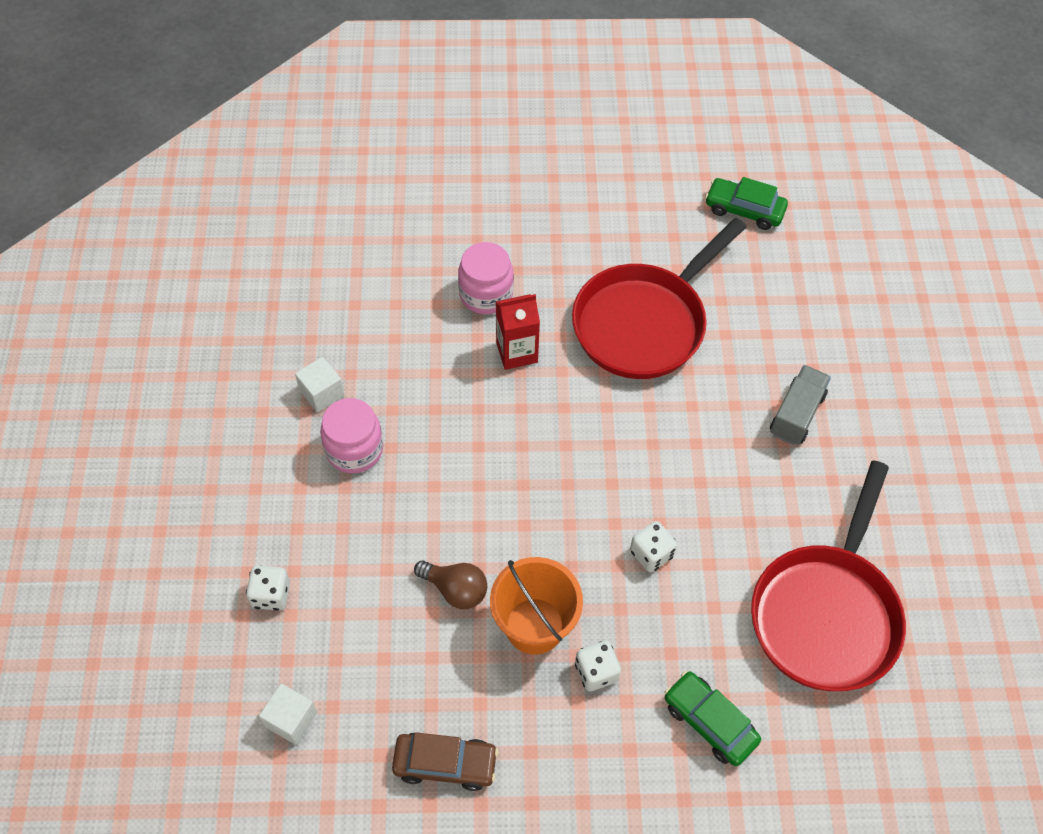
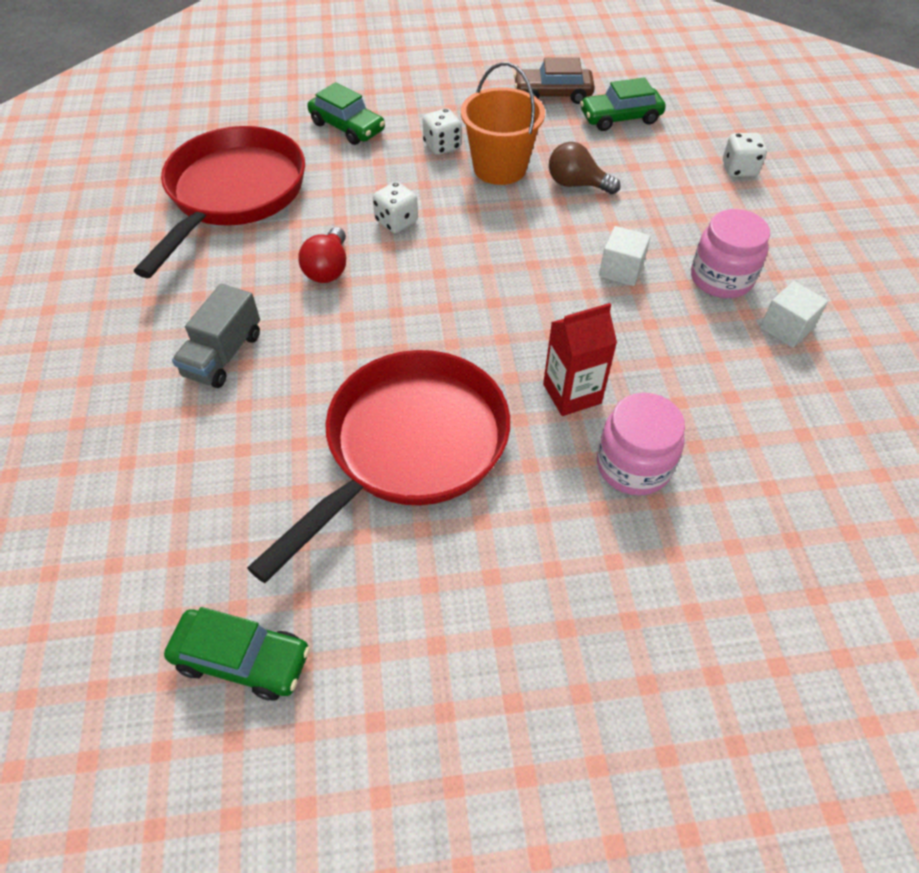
camera: 175 degrees right, 5 degrees down
(291, 719) = (680, 106): white cube -> white cube (621, 270)
(373, 703) = (620, 118): none -> green car
(716, 498) = (328, 269): none -> red light bulb

